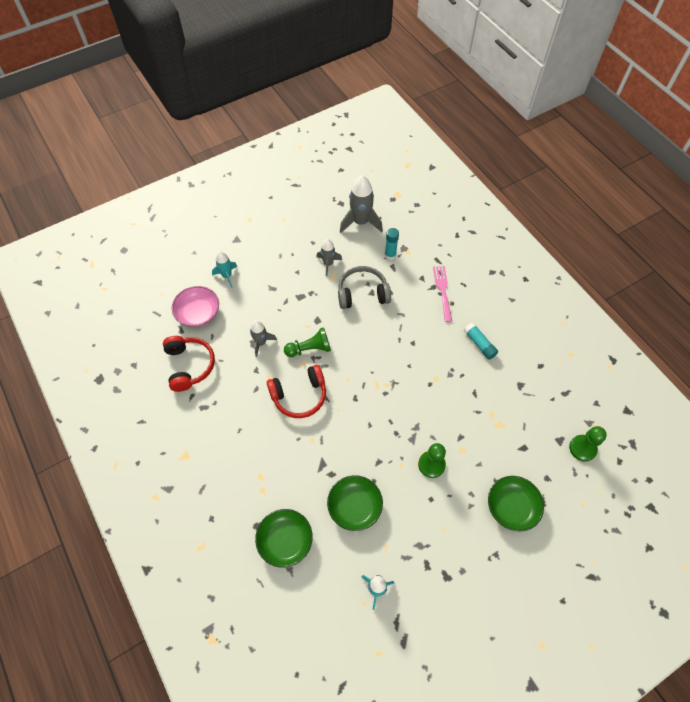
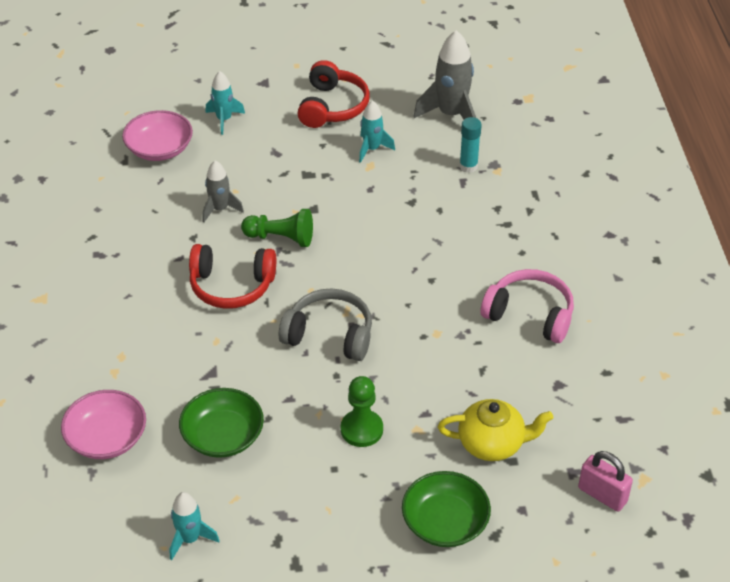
camera: 25 degrees right, 15 degrees down
(189, 366) = (110, 203): red headphones -> red headphones (332, 107)
(285, 540) = (107, 438): green bowl -> pink bowl
(328, 264) = (372, 149): grey rocket -> turquoise rocket
(362, 293) = (397, 199): grey headphones -> grey headphones (329, 335)
(443, 291) = (518, 233): pink fork -> none
(479, 344) = (530, 314): turquoise glue stick -> pink headphones
(507, 441) = (492, 444): none -> yellow teapot
(582, 448) = (602, 495): green pawn -> pink padlock

